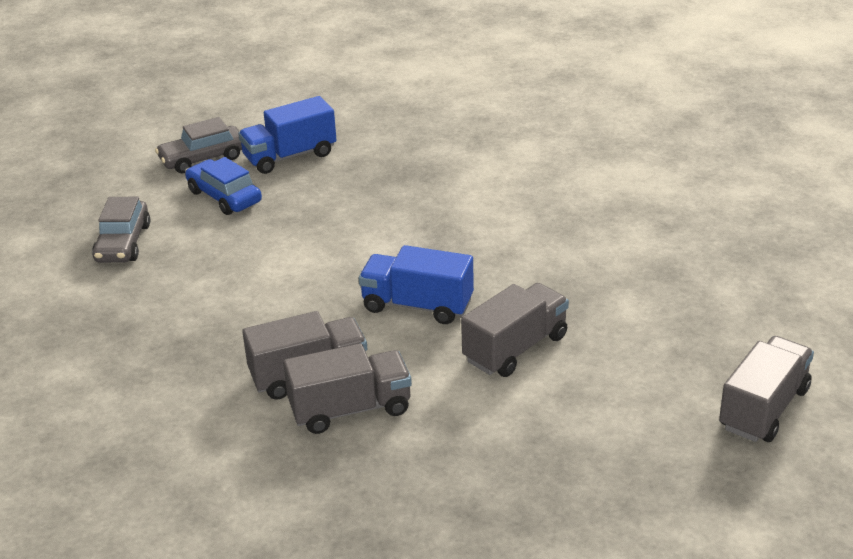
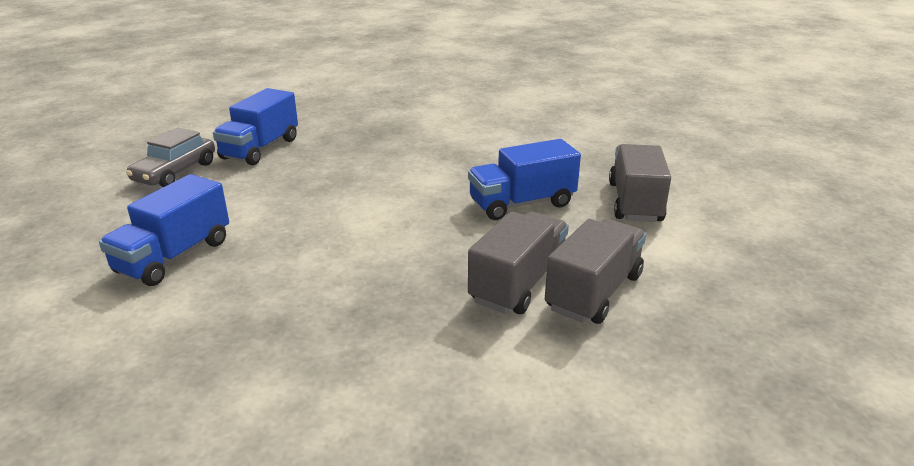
camera: 40 degrees left, 5 degrees down
(123, 243) = (174, 256): grey car -> blue truck
(224, 197) = (237, 190): blue car -> none
(763, 409) = (826, 176): grey truck -> none

